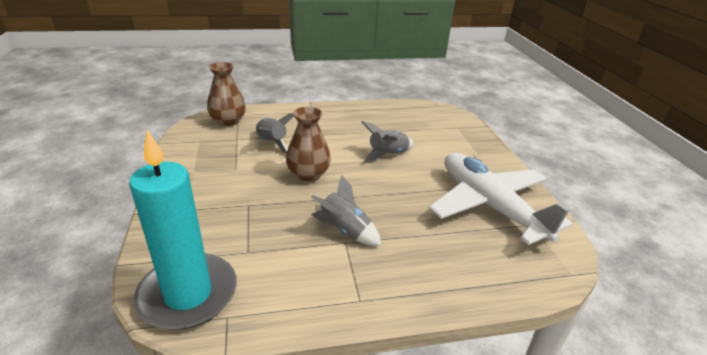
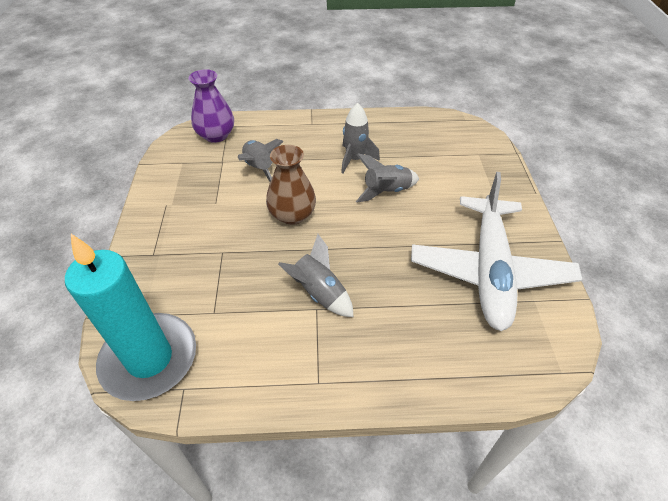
camera: 10 degrees right, 15 degrees up
(228, 121) = (216, 135): brown vase -> purple vase
(355, 134) = (355, 159): none -> grey rocket
(489, 205) = (489, 271): white plane -> white plane turned 150 degrees counterclockwise

